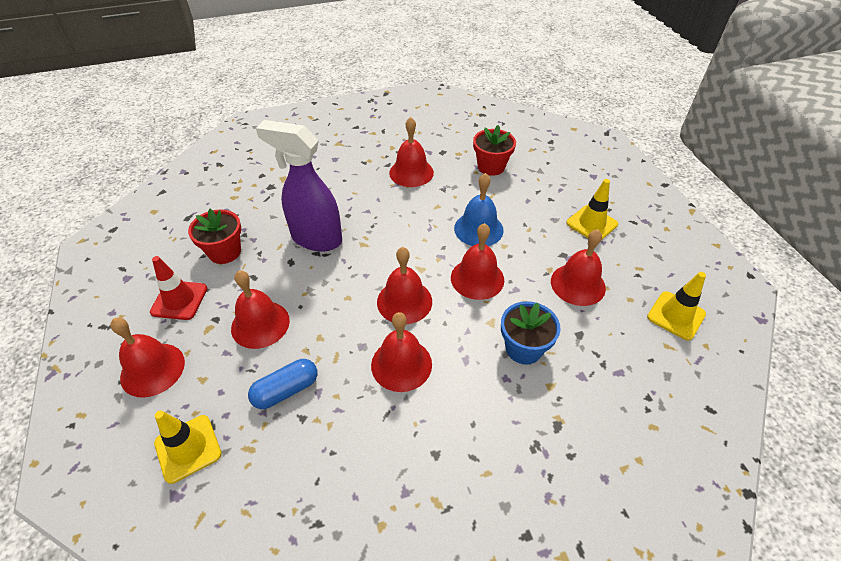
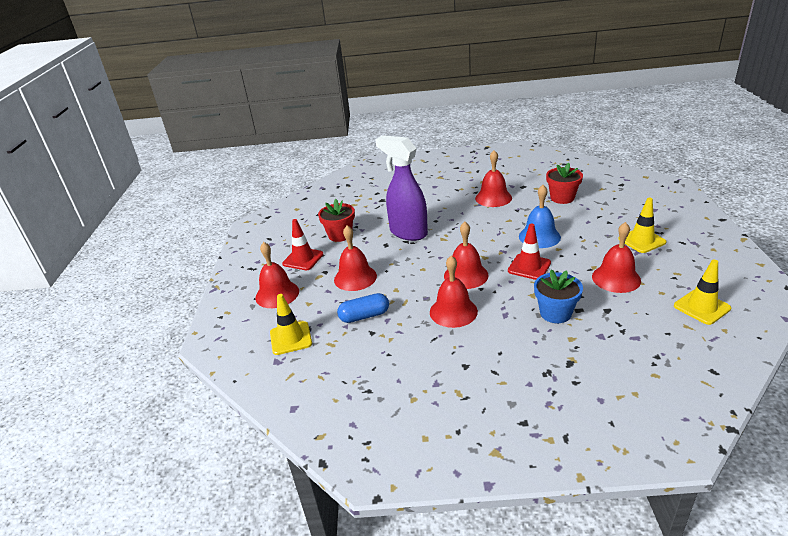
camera: 20 degrees right, 15 degrees down
(477, 278) = (529, 267): red bell -> red traffic cone

